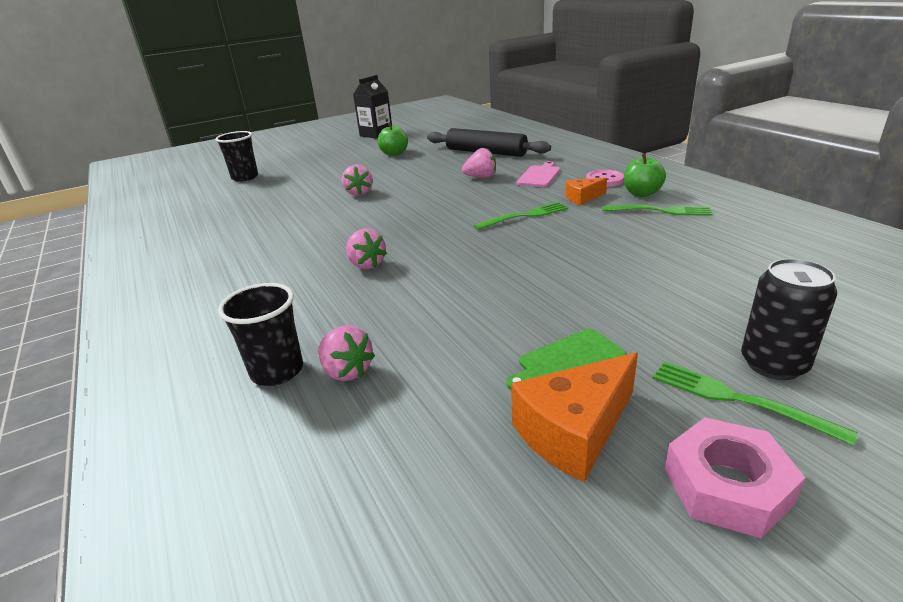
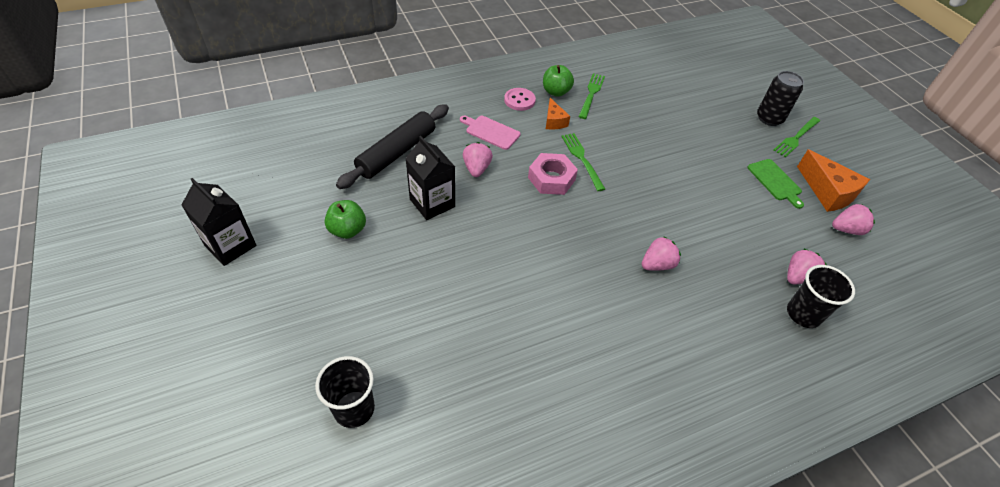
camera: 90 degrees left, 20 degrees up
(359, 193) = (481, 268): pink strawberry -> pink strawberry (846, 229)
(430, 170) = (432, 203): none -> black carton
(727, 486) = (847, 159): pink nut -> pink nut (551, 179)

